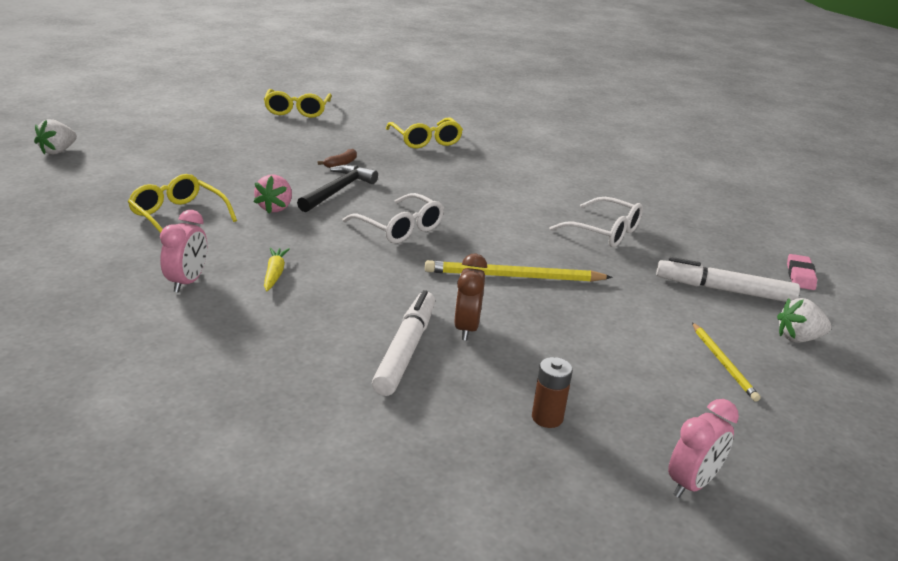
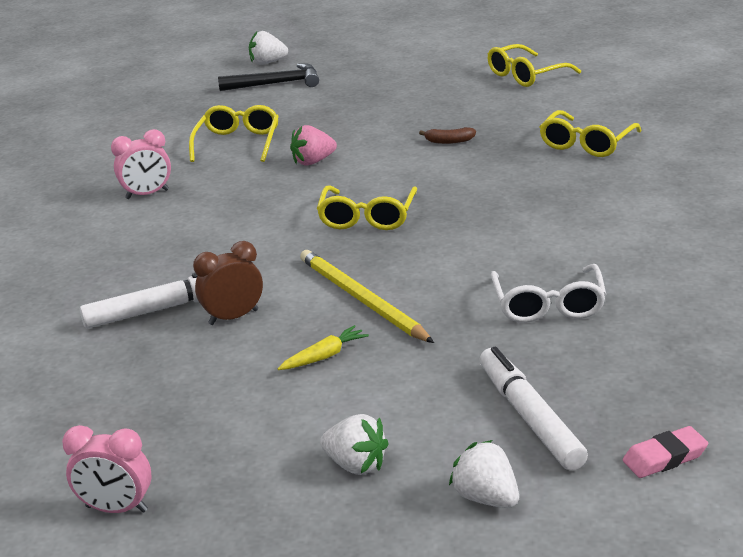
camera: 60 degrees right, 0 degrees up
(275, 274) = (205, 213): yellow carrot -> yellow carrot (324, 356)
(337, 190) = (392, 165): black hammer -> black hammer (276, 84)
(400, 228) = (367, 218): white glasses -> yellow glasses
(547, 418) = (139, 405): brown battery -> none
(723, 363) = (356, 465): yellow pencil -> white strawberry

